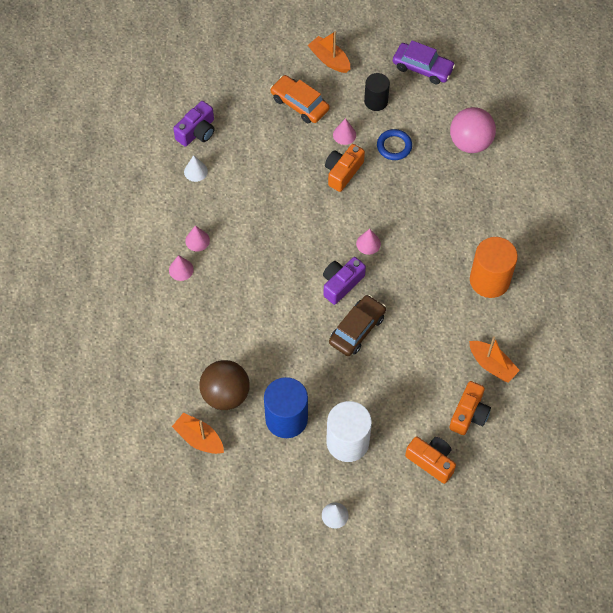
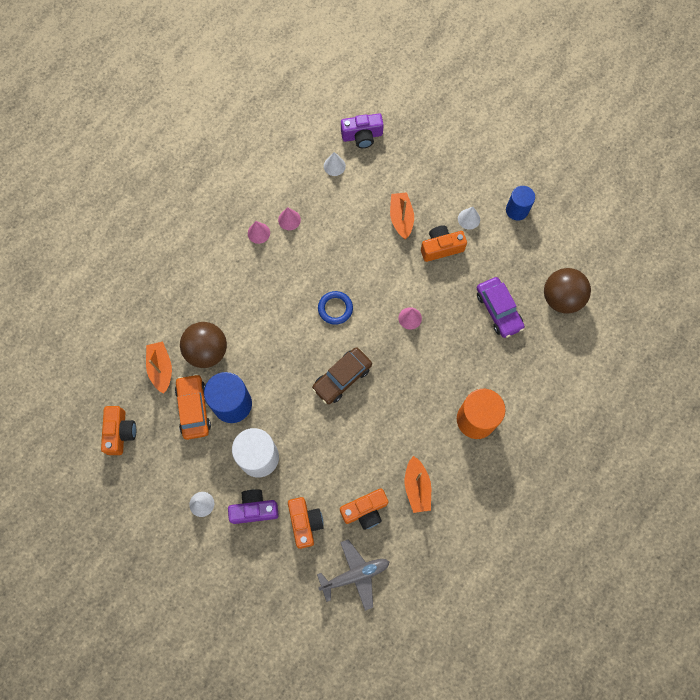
camera: 40 degrees right, 10 degrees up
(212, 516) = (120, 432): none -> orange camera
(299, 104) = (456, 169): orange car -> orange car (193, 409)
(329, 60) = (511, 151): orange boat -> orange boat (401, 218)
(341, 284) = (362, 333): purple camera -> purple camera (254, 509)
(344, 134) = (469, 219): pink cone -> white cone
(357, 329) = (342, 378): brown car -> brown car turned 150 degrees clockwise
(376, 101) = (517, 210): black cylinder -> blue cylinder
(394, 146) = (498, 256): blue ring -> blue ring (335, 308)
(422, 68) = (578, 210): purple car -> purple car (498, 310)
(470, 142) = (561, 298): pink ball -> brown ball
(506, 467) = (355, 575): none -> grey plane

